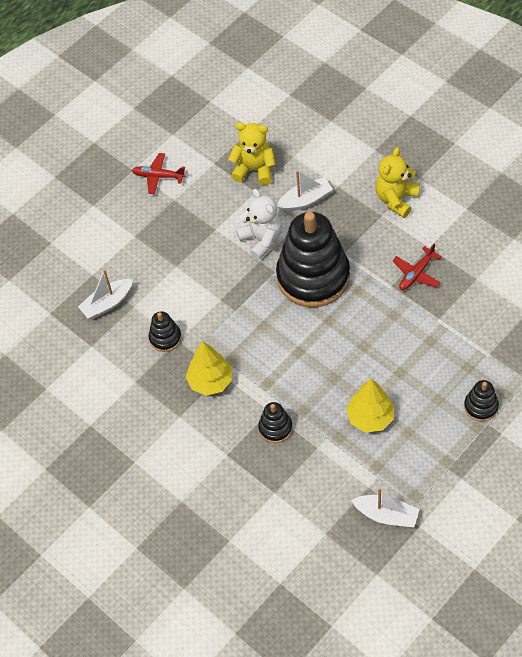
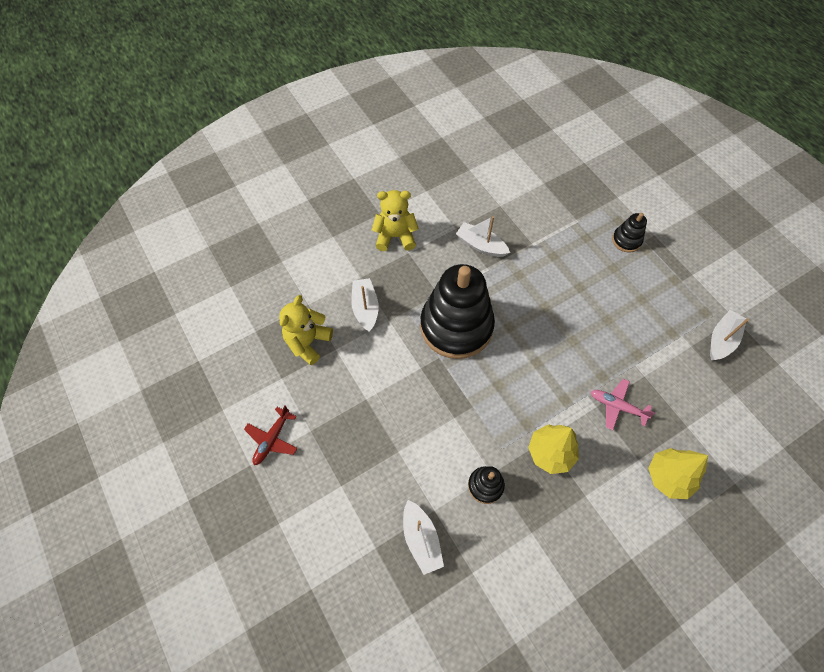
camera: 80 degrees left, 5 degrees up
(261, 239) = (396, 359): white teddy bear -> none
(275, 428) = (617, 406): black stacking toy -> pink plane
(370, 417) = (621, 323): yellow tree -> yellow tree (668, 477)
(396, 199) = (395, 236): yellow teddy bear -> yellow teddy bear turned 135 degrees clockwise
(416, 274) = (481, 245): red plane -> white boat

